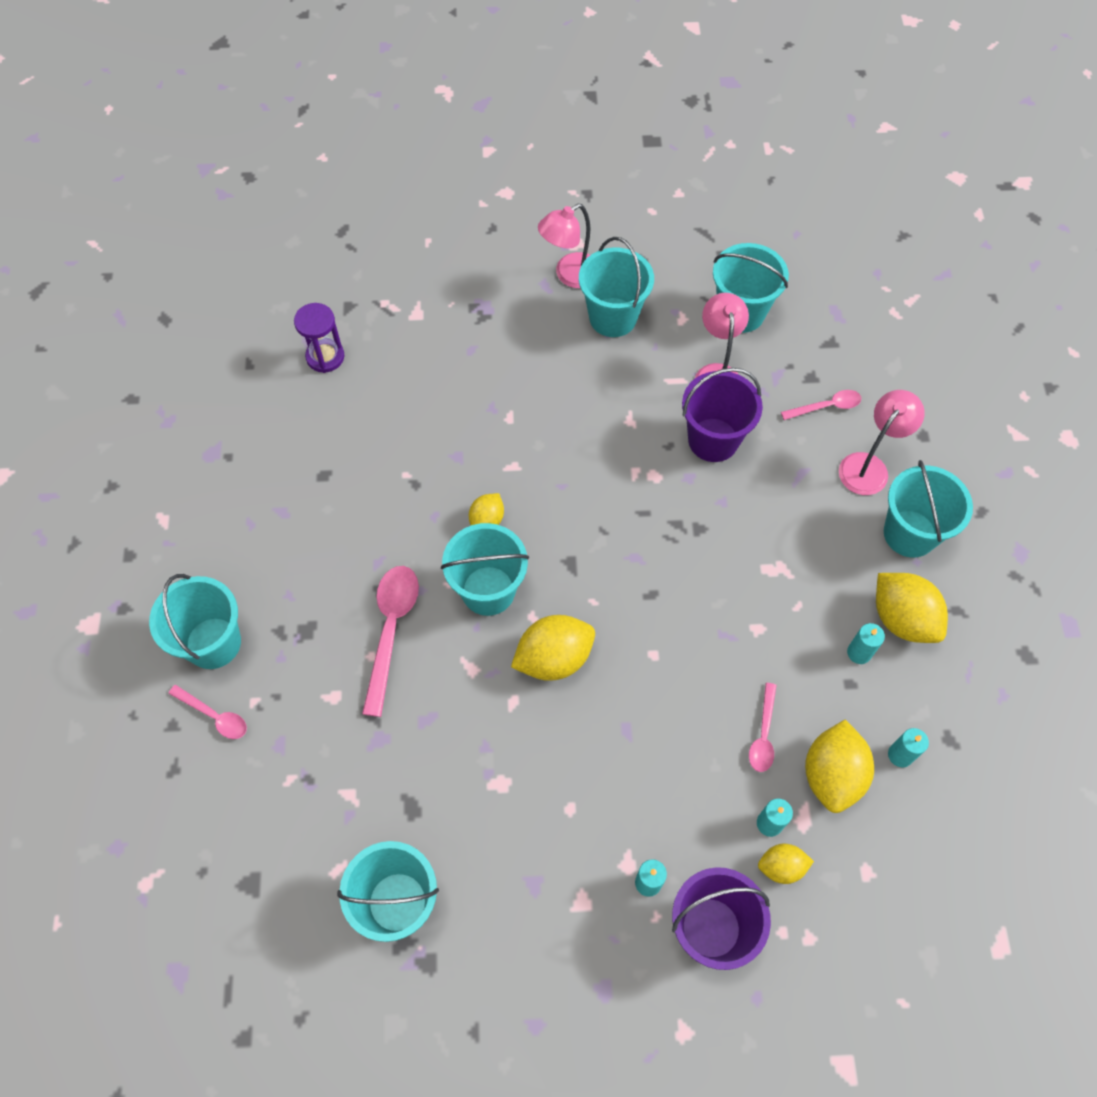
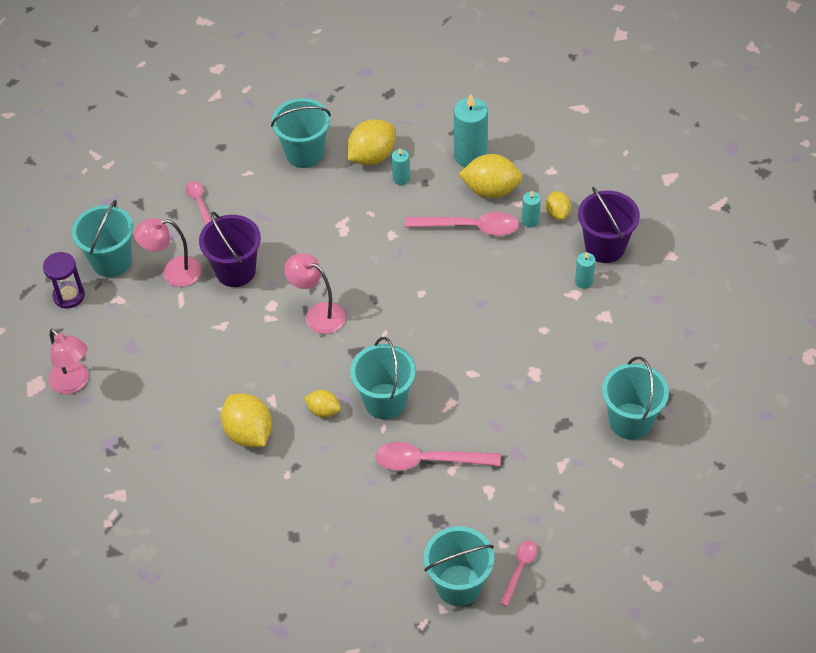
camera: 95 degrees left, 10 degrees down
(325, 357) = (170, 559): purple hourglass -> purple hourglass (69, 296)
(553, 658) = (434, 352): yellow lemon -> yellow lemon (249, 433)
(613, 317) = (118, 347): turquoise bucket -> none
(763, 735) = (470, 227): pink spoon -> pink spoon, size x1.73
(869, 466) = (250, 177): pink lamp -> pink lamp (318, 314)
(900, 755) = (470, 156): turquoise candle -> turquoise candle, size x1.95

